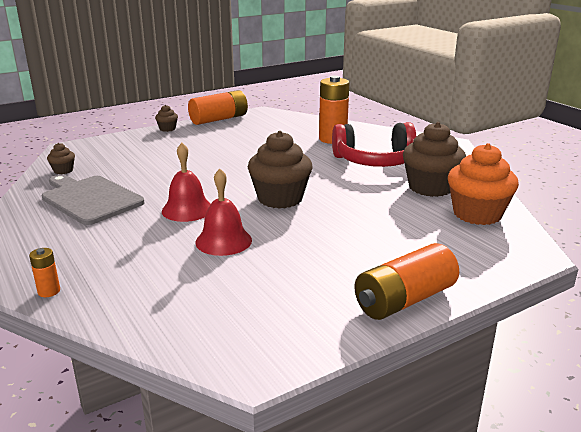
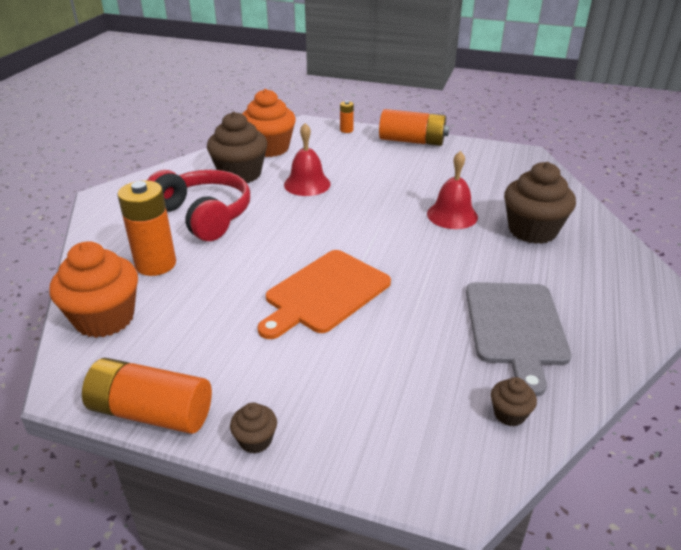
camera: 130 degrees left, 10 degrees up
(49, 291) = (612, 241): orange battery -> orange battery (346, 130)
(187, 209) = (440, 257): red bell -> red bell (307, 184)
(225, 166) = (324, 293): none -> orange cutting board
(280, 198) = (353, 225): brown cupcake -> brown cupcake (532, 230)
(300, 123) = (105, 318): none -> orange cupcake

